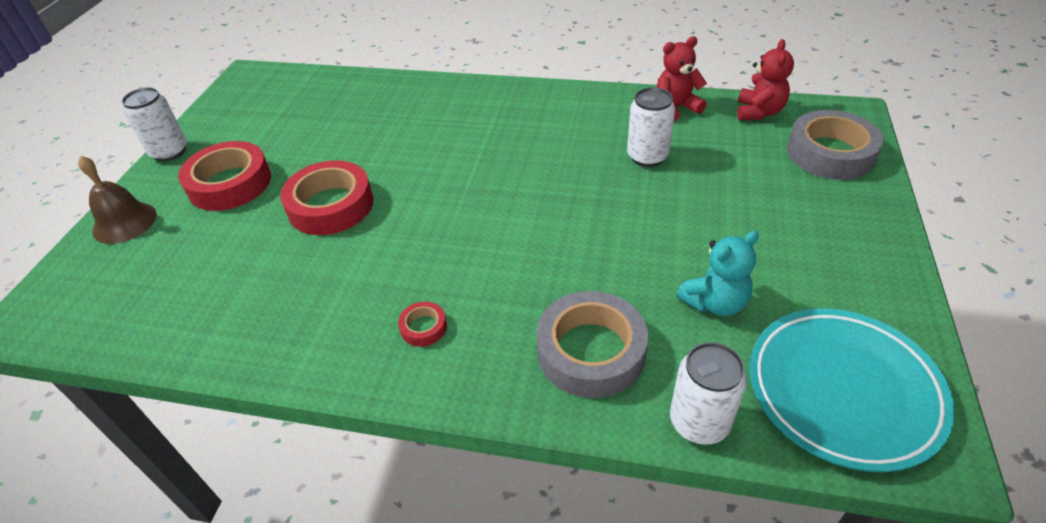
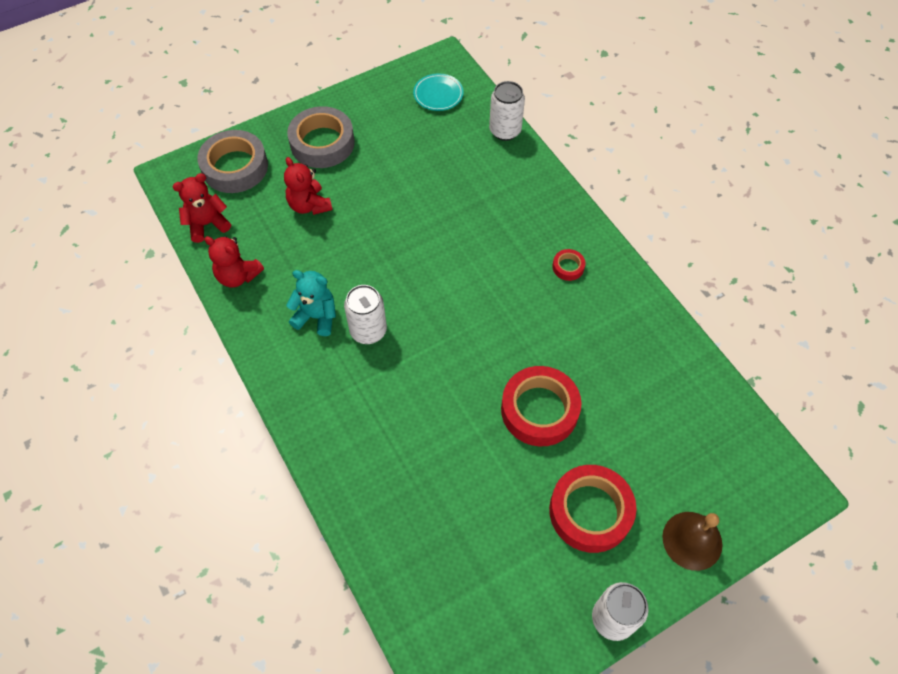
camera: 135 degrees left, 15 degrees up
(591, 351) = (507, 188): grey tape -> grey tape (322, 143)
(647, 157) = (318, 258): white can -> white can (368, 331)
(715, 302) = (426, 159): turquoise teddy bear -> turquoise teddy bear (316, 317)
(724, 178) = (309, 205): none -> red teddy bear
(843, 391) = (438, 95): turquoise plate -> turquoise plate, size x0.50

